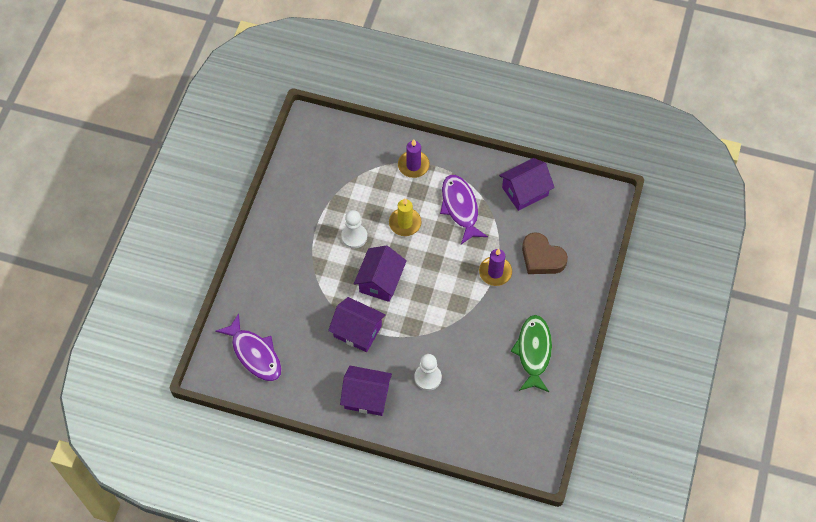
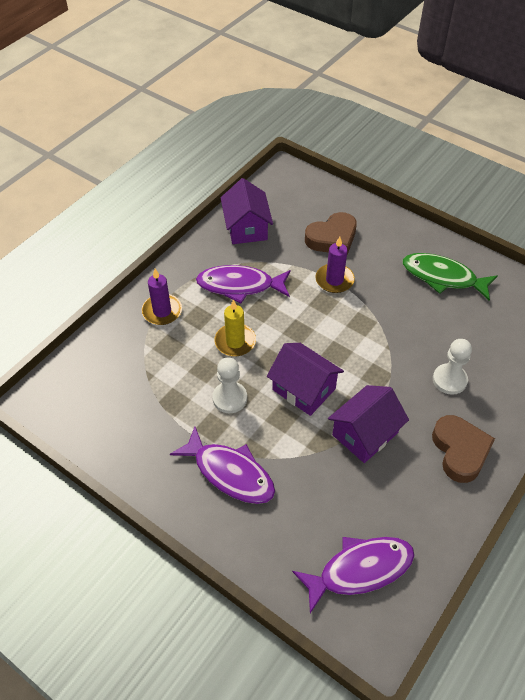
camera: 70 degrees left, 10 degrees down
(296, 257) = (230, 473): none -> purple fish
(366, 396) = (460, 451): purple house -> brown heart

